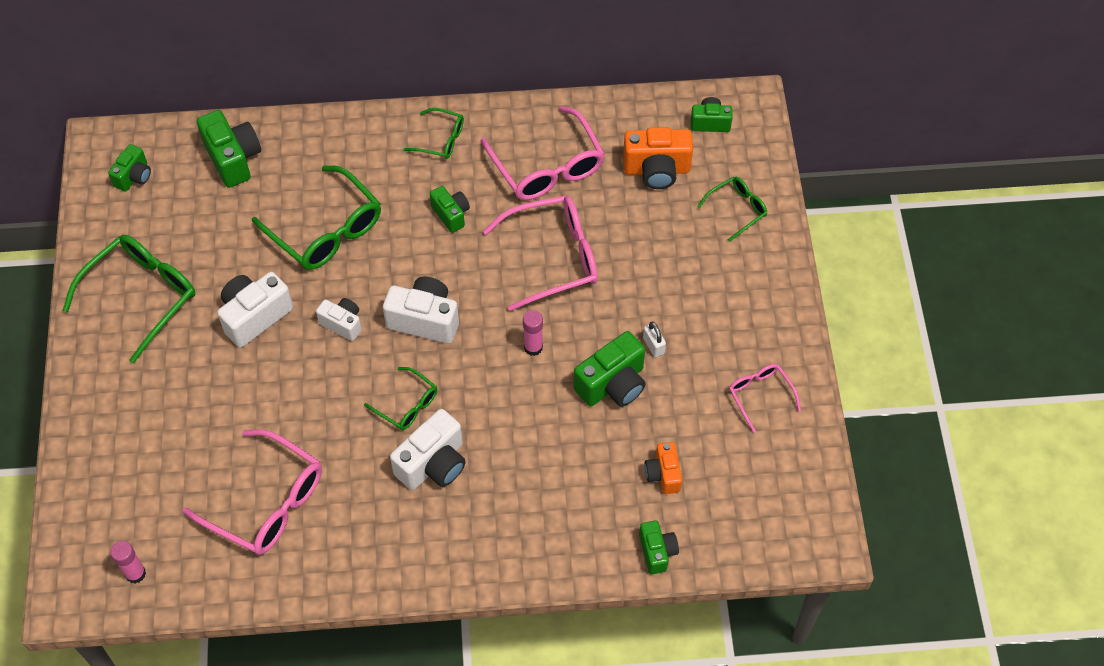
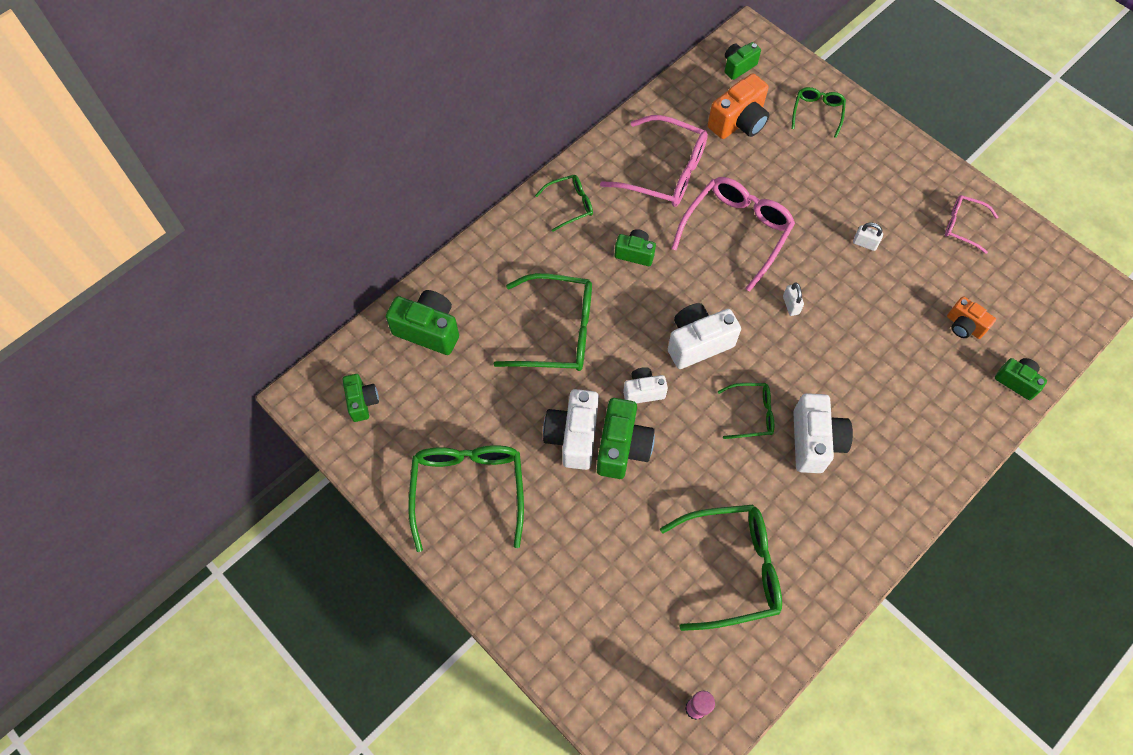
camera: 40 degrees left, 5 degrees up
(266, 502) = (731, 569): pink glasses -> green glasses
(533, 347) = (791, 305): pink glue stick -> white padlock
(613, 384) = (868, 290): green camera -> green camera (622, 447)

